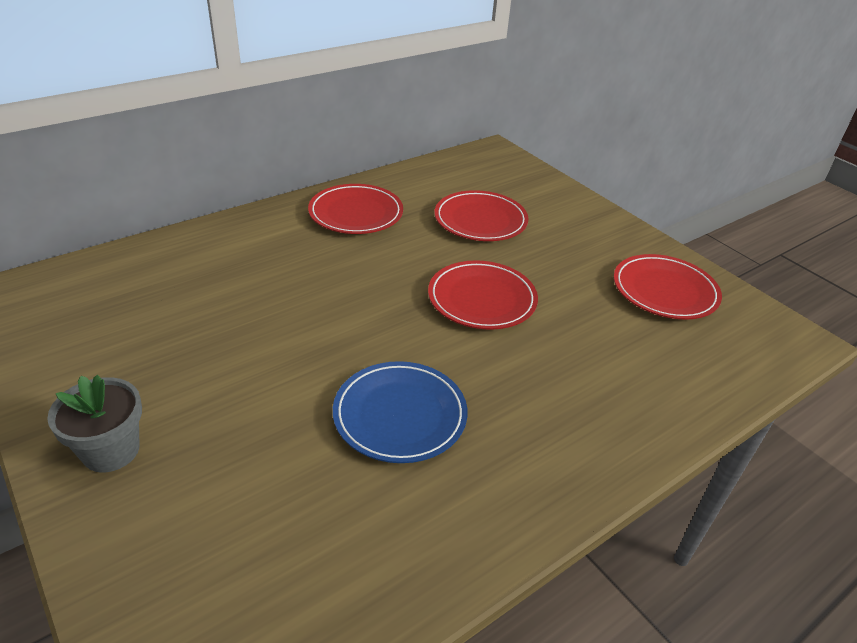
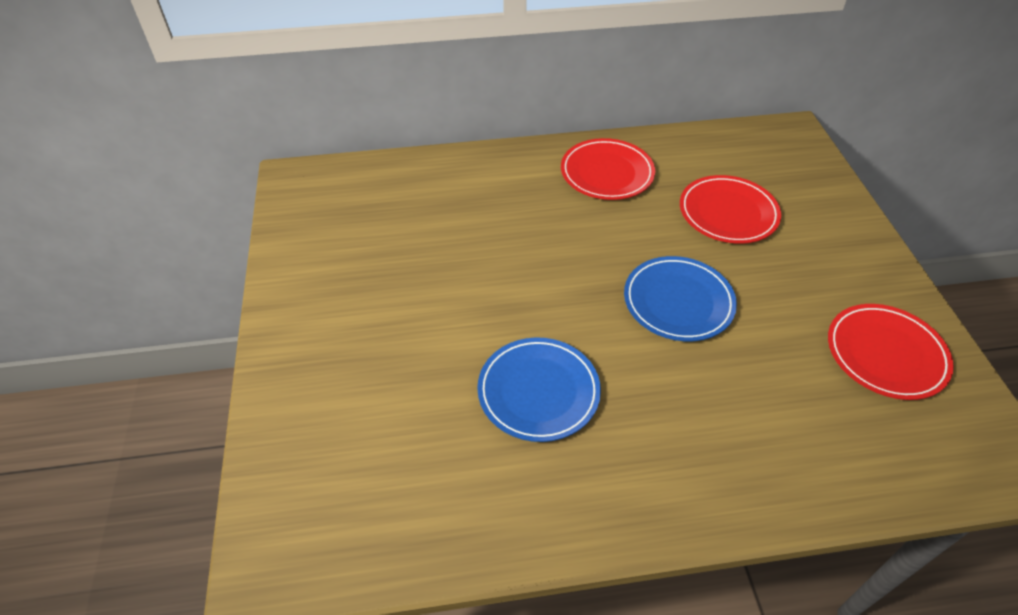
camera: 30 degrees right, 10 degrees up
(111, 450) = (311, 340): grey flower pot -> none
(482, 299) = (678, 302): red plate -> blue plate

